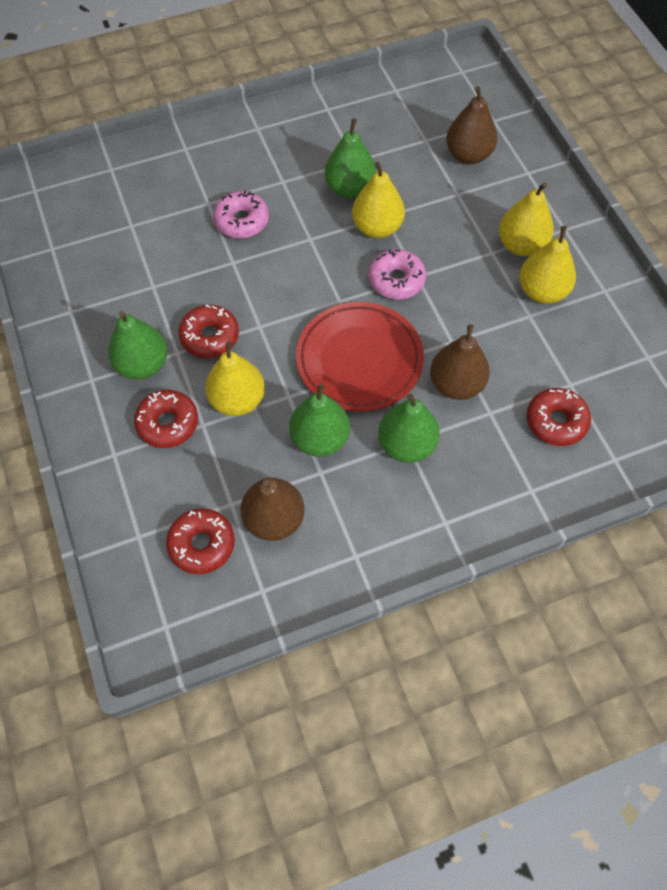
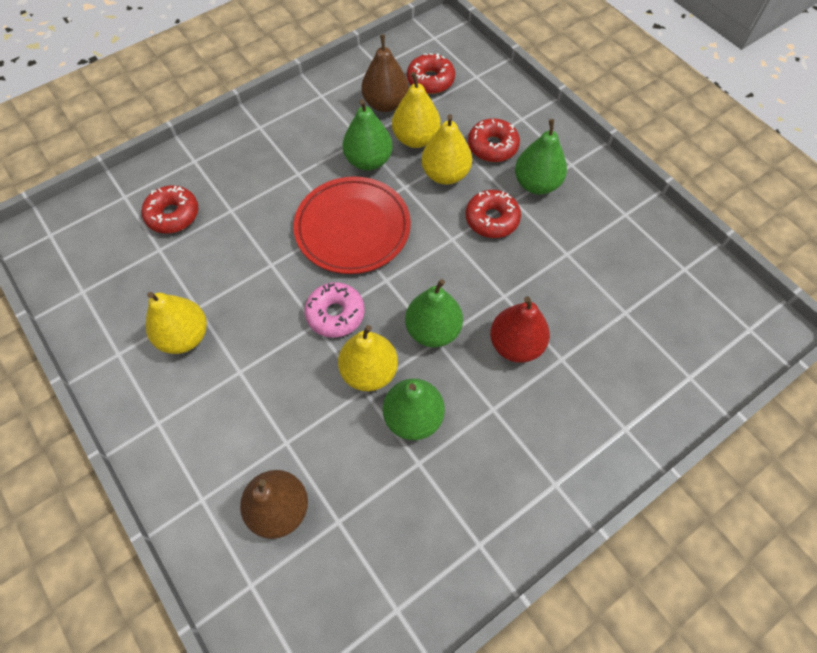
camera: 165 degrees right, 0 degrees up
(242, 221) = (515, 344): pink donut -> red pear
(406, 445) = (297, 171): green pear -> green pear (433, 330)
(456, 384) = (262, 226): brown pear -> none
(521, 245) = (207, 388): yellow pear -> yellow pear (416, 139)

